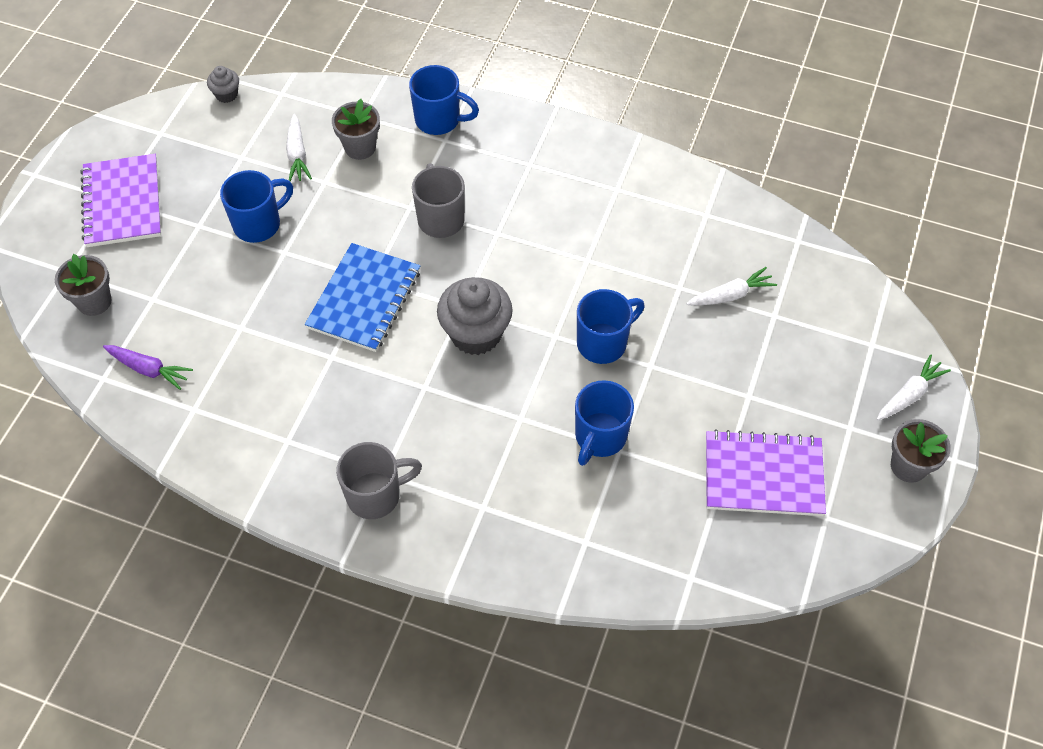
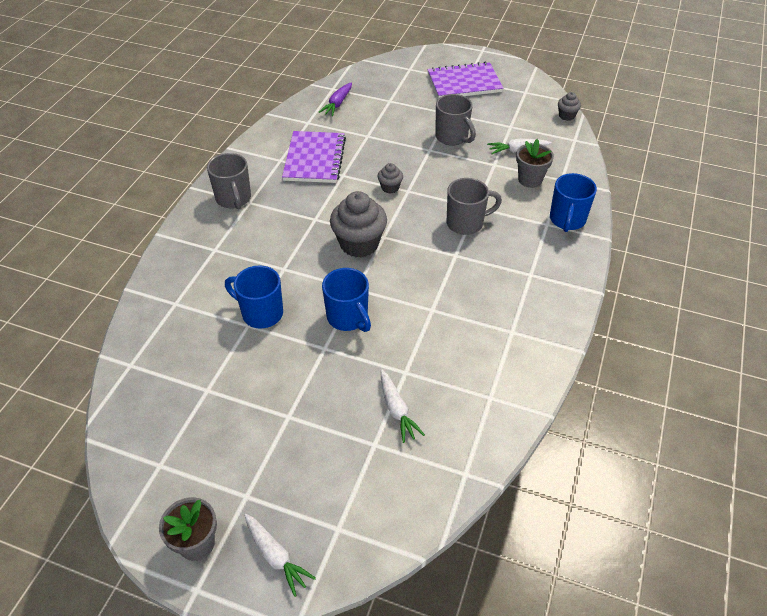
camera: 90 degrees right, 10 degrees down
(94, 301) = (387, 80): grey flower pot -> none
(259, 224) = (452, 137): blue mug -> grey mug
(364, 299) = (390, 188): blue notebook -> grey cupcake
(763, 475) = (208, 420): purple notebook -> purple notebook (314, 159)

